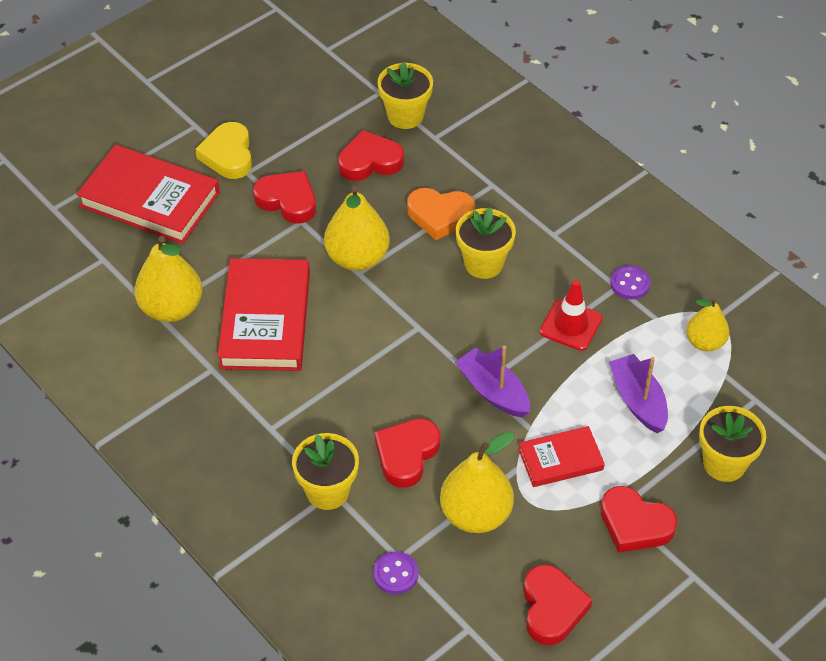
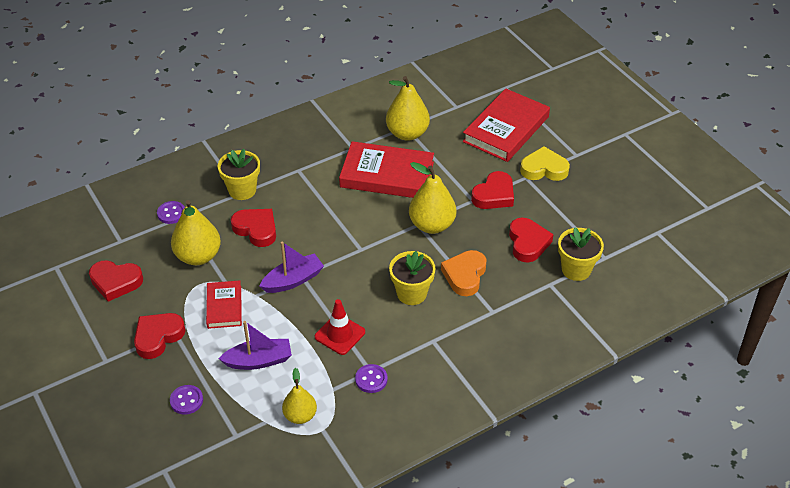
camera: 100 degrees right, 5 degrees down
(724, 463) = (186, 400): yellow flower pot -> purple button

